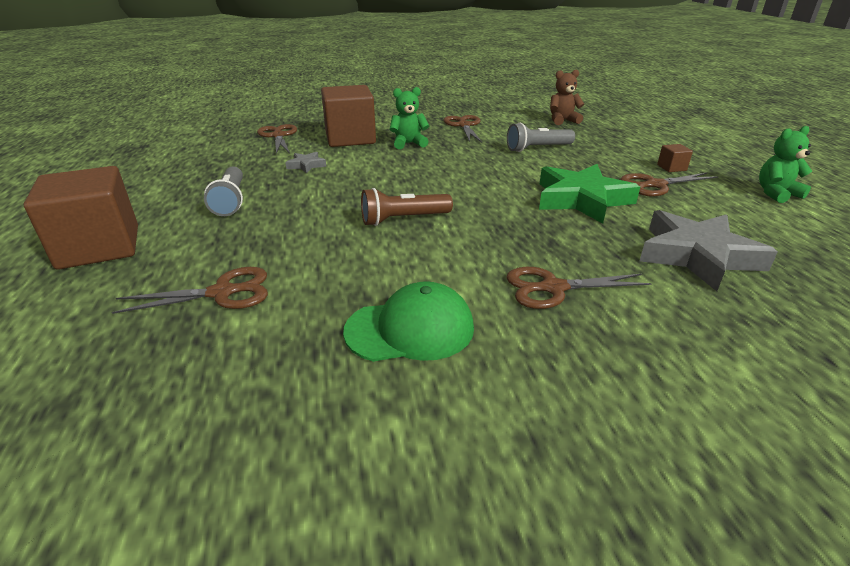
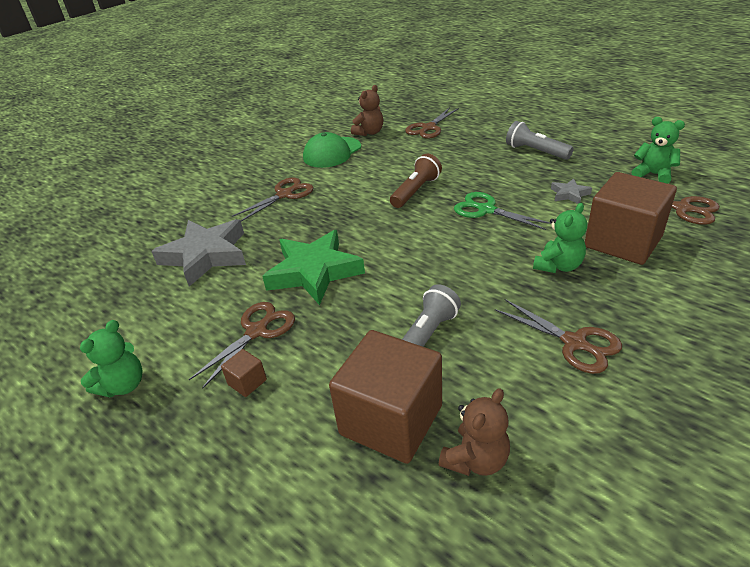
camera: 145 degrees right, 5 degrees up
(99, 247) = (523, 113): brown cube -> brown cube (391, 420)
(229, 152) = (653, 174): none -> green teddy bear
(297, 339) = (369, 132): none -> brown teddy bear
(381, 181) = (486, 210): none -> green scissors

